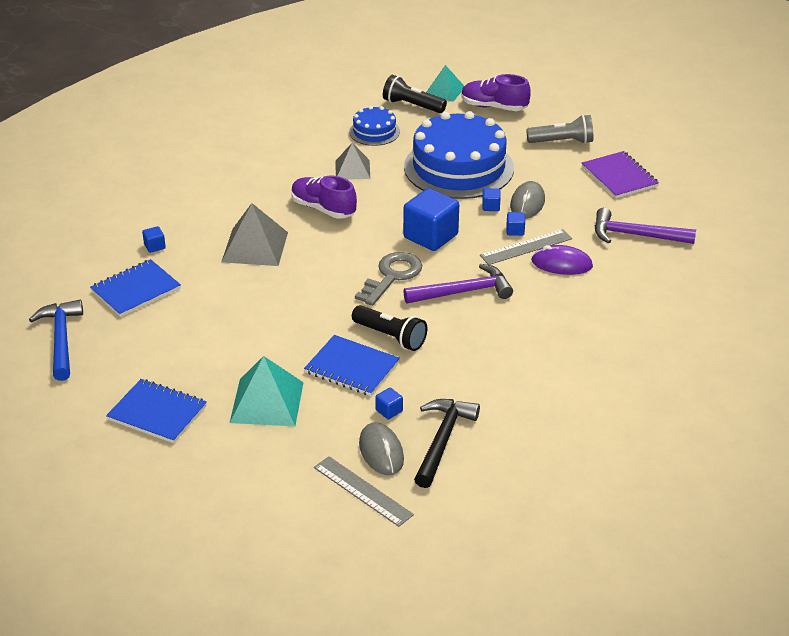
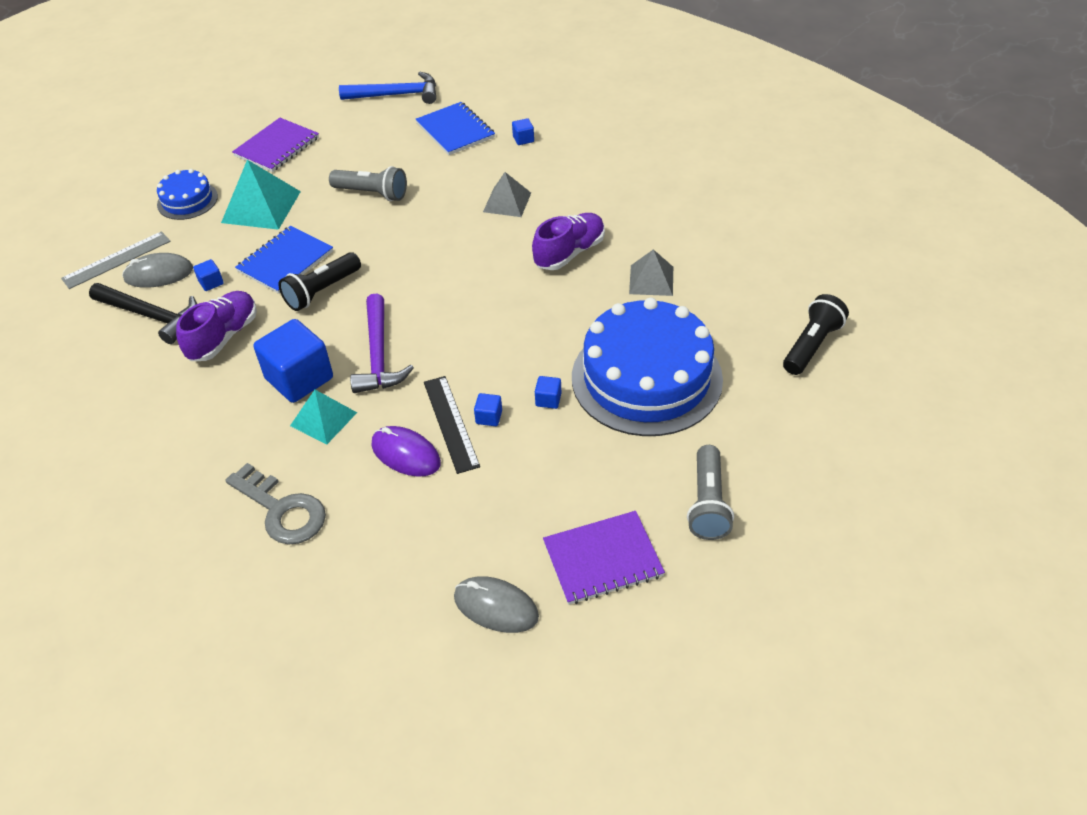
camera: 100 degrees right, 10 degrees up
(157, 413) = (277, 147): blue notebook -> purple notebook
(243, 329) = (372, 193): none -> grey flashlight
(254, 247) = (507, 202): grey pyramid -> grey pyramid, size x0.65
(374, 132) = (741, 304): blue cake -> blue cake (187, 200)
(392, 276) = (426, 299): grey key -> grey key (282, 510)
(430, 236) = (495, 337): blue cube -> blue cube (299, 378)
(444, 91) = (857, 383): turquoise pyramid -> turquoise pyramid (323, 419)
(494, 107) = (812, 434): purple shoe -> purple shoe (223, 337)
(526, 247) = (451, 423): grey ruler -> black ruler
(527, 203) = (550, 438): grey mouse -> grey mouse (496, 607)
(561, 264) = (406, 454): purple mouse -> purple mouse turned 75 degrees counterclockwise
(636, 235) = (448, 549): purple hammer -> none

